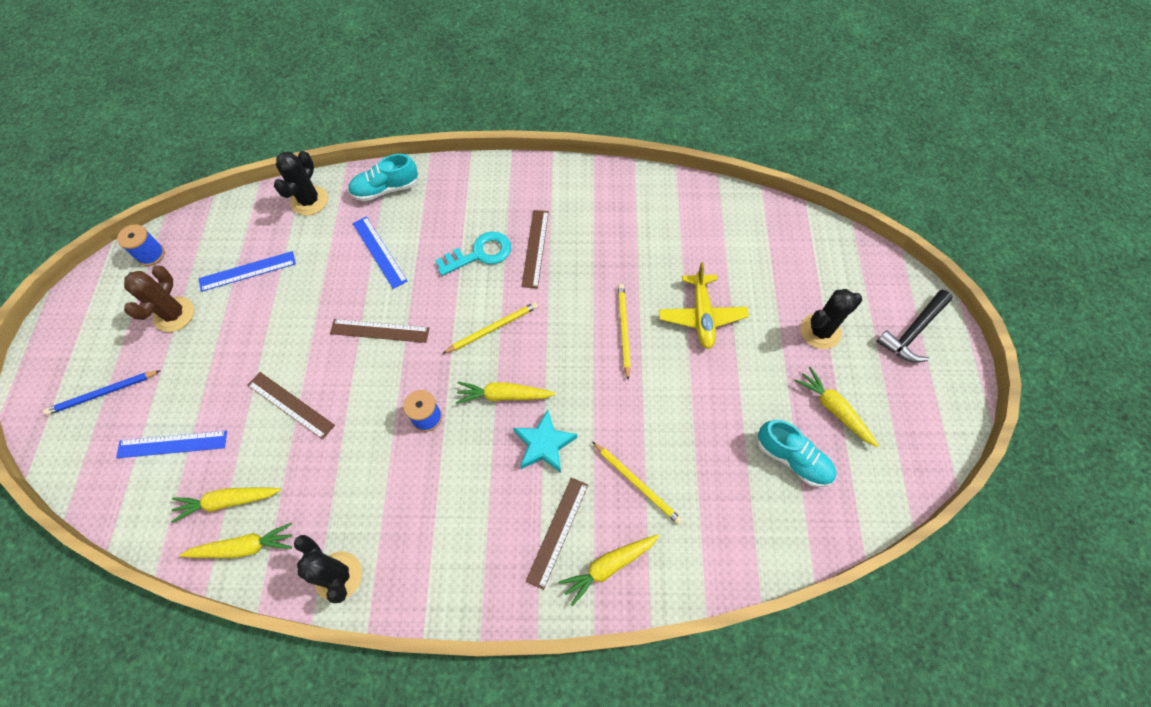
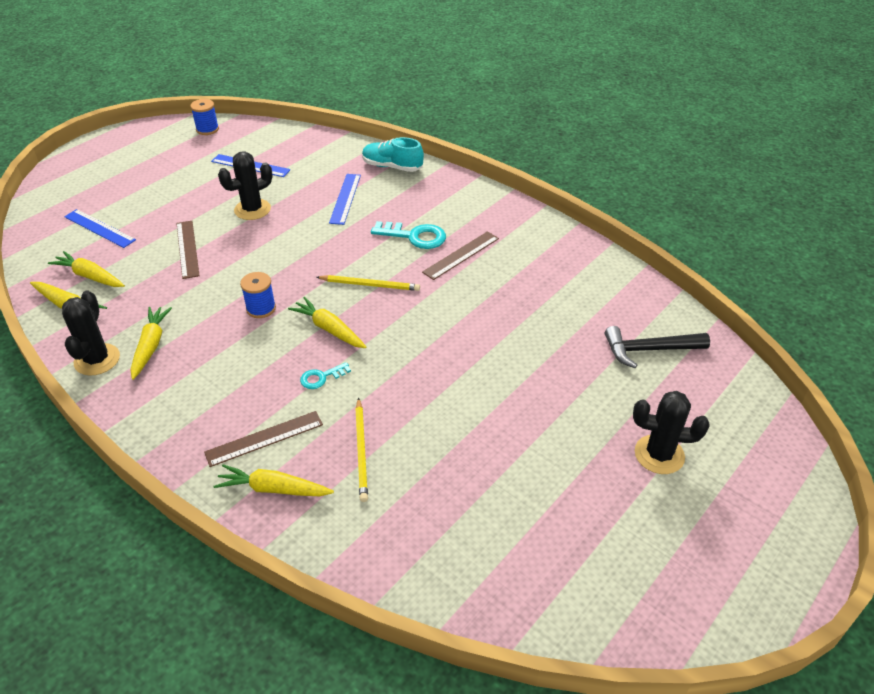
camera: 40 degrees right, 20 degrees down
(103, 393) = (98, 182): blue pencil -> none
(174, 314) = (182, 165): brown cactus -> none
(309, 201) = (334, 149): black cactus -> black cactus (252, 209)
(380, 330) = (291, 241): brown ruler -> none
(544, 444) = (321, 377): turquoise star -> turquoise key
(623, 330) = (471, 345): yellow pencil -> none
(701, 316) = (552, 375): yellow plane -> none
(792, 459) = (519, 529): turquoise shoe -> none
(834, 409) = (605, 521): yellow carrot -> yellow carrot (151, 346)
(913, 331) = (766, 517): black hammer -> black hammer (649, 350)

